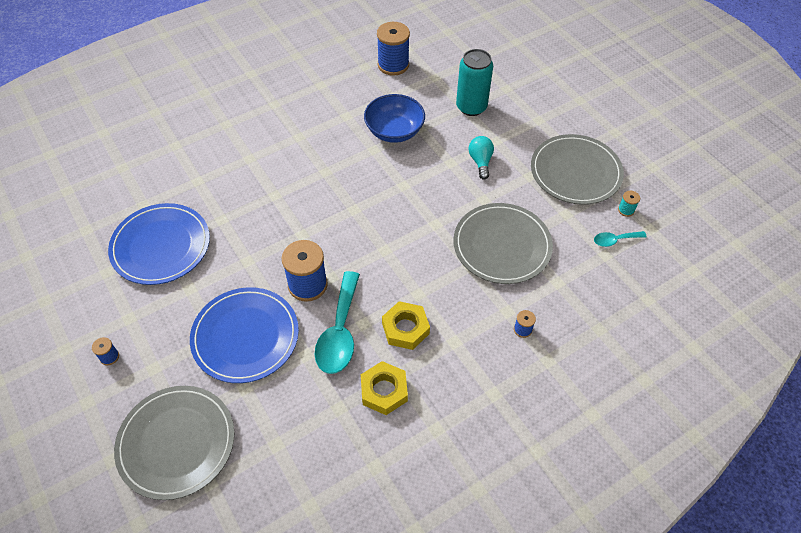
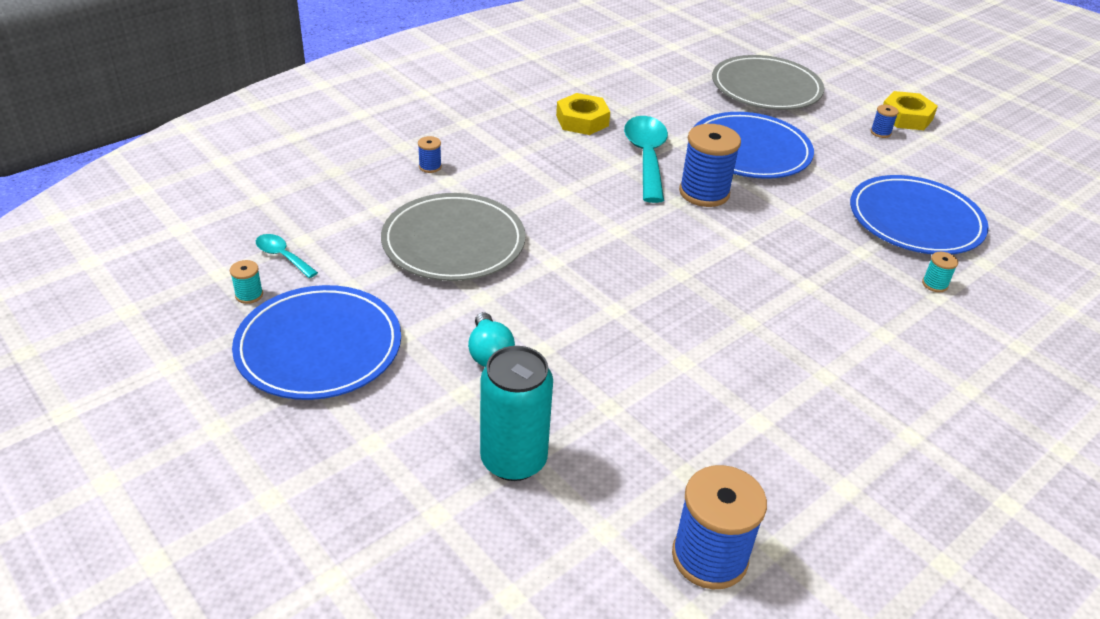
camera: 170 degrees right, 15 degrees down
(191, 190) = (934, 284): none -> turquoise spool
(394, 131) = (657, 397): blue bowl -> none
(405, 328) = (571, 162): yellow nut -> yellow nut (906, 117)
(575, 172) = (319, 347): grey plate -> blue plate
(615, 240) = (282, 256): turquoise spoon -> turquoise spoon turned 120 degrees counterclockwise

